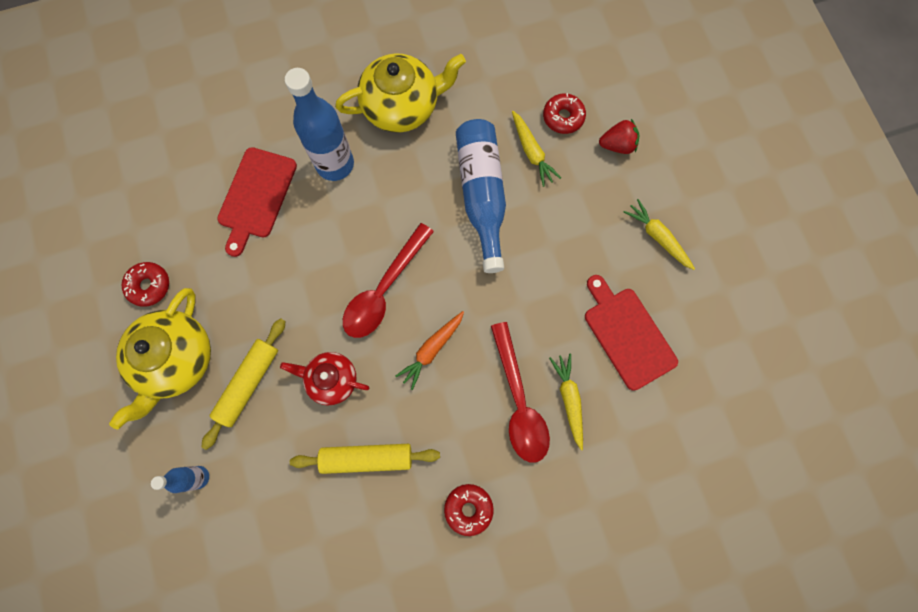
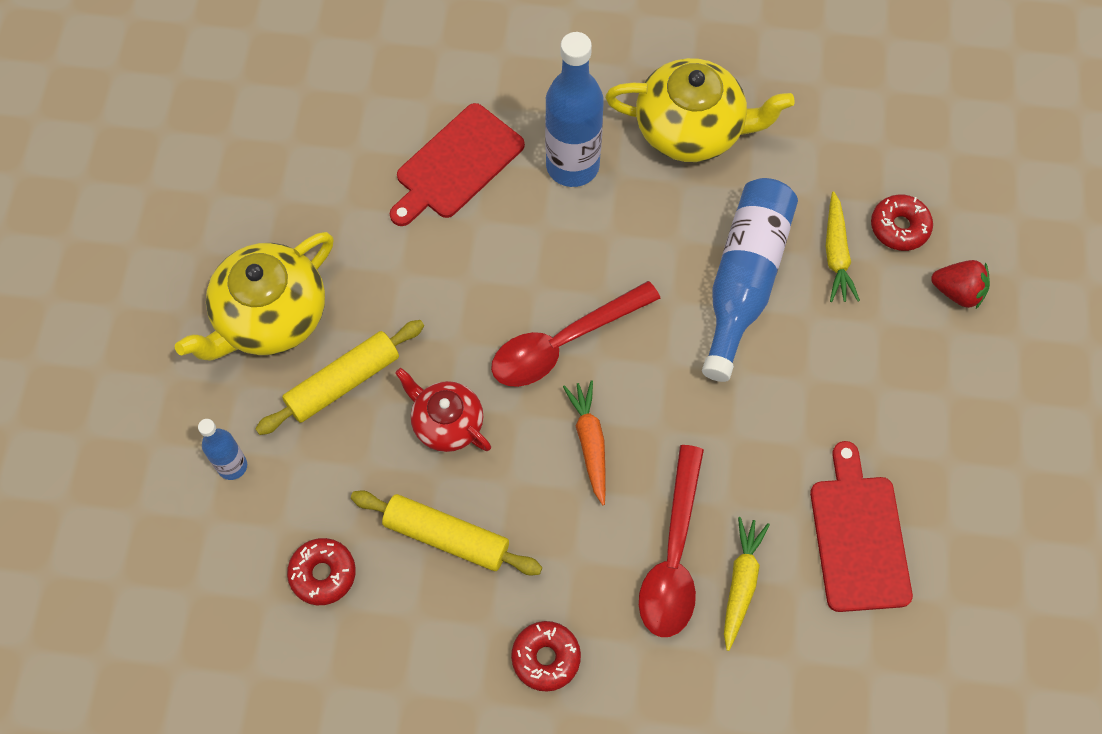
camera: 25 degrees right, 10 degrees down
(149, 286) = (278, 216): red donut -> red donut (323, 574)
(431, 350) = (590, 443): orange carrot -> orange carrot turned 105 degrees clockwise
(657, 237) = (959, 431): yellow carrot -> none

